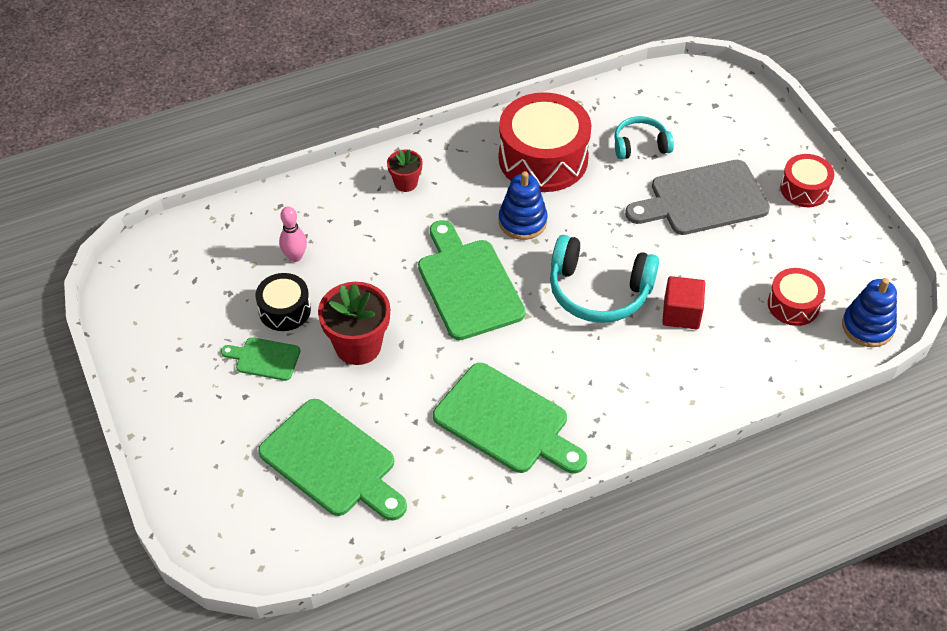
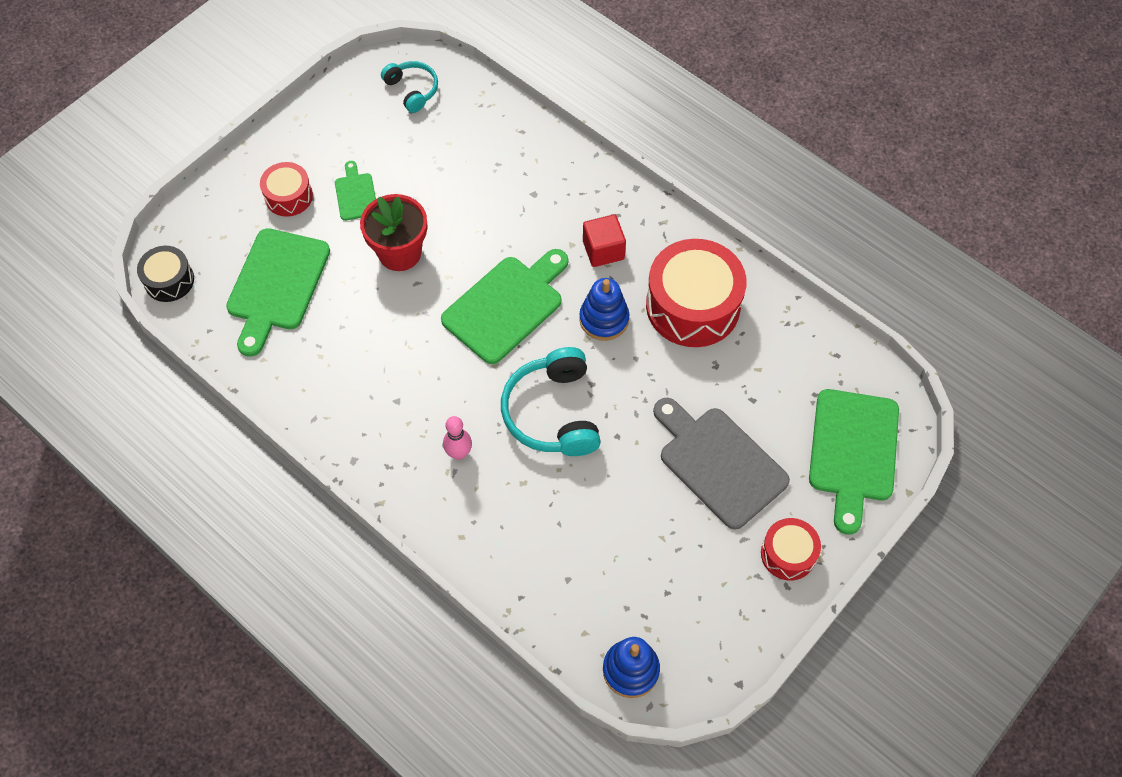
camera: 65 degrees right, 10 degrees up
(284, 310) = (411, 185): black drum -> black drum (169, 280)
(295, 256) = (471, 167): pink bowling pin -> pink bowling pin (459, 453)
(405, 183) = (599, 210): red flower pot -> none
(506, 422) = (371, 394): green cutting board -> green cutting board (853, 452)
(640, 145) = (760, 382): turquoise headphones -> turquoise headphones (412, 90)
(681, 314) = (561, 492): red cube -> red cube (603, 250)
(793, 305) = (623, 590): red drum -> red drum (288, 196)

